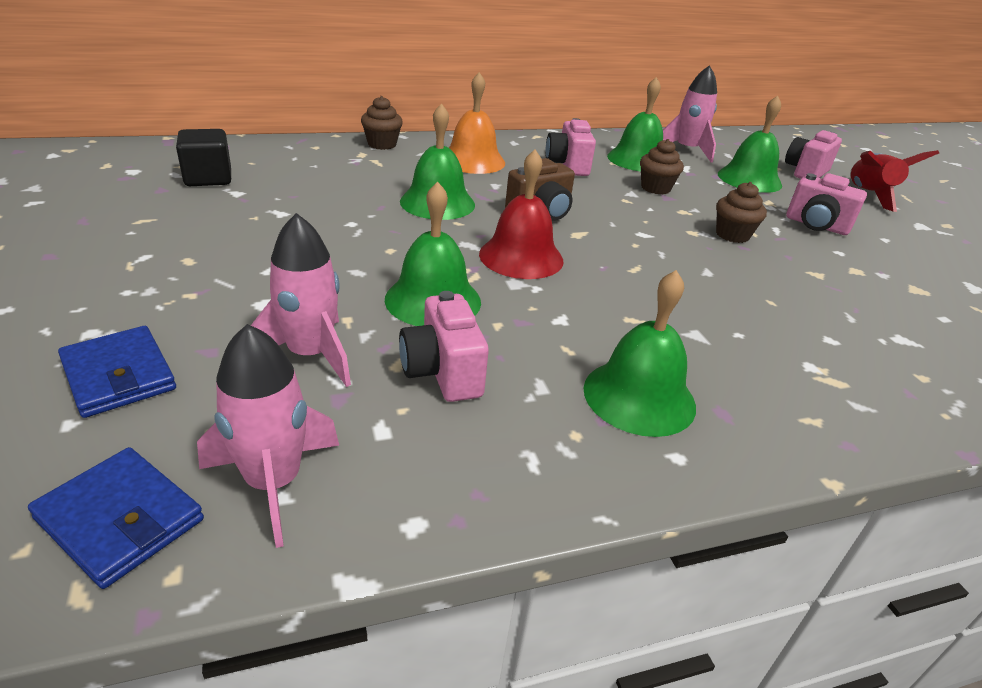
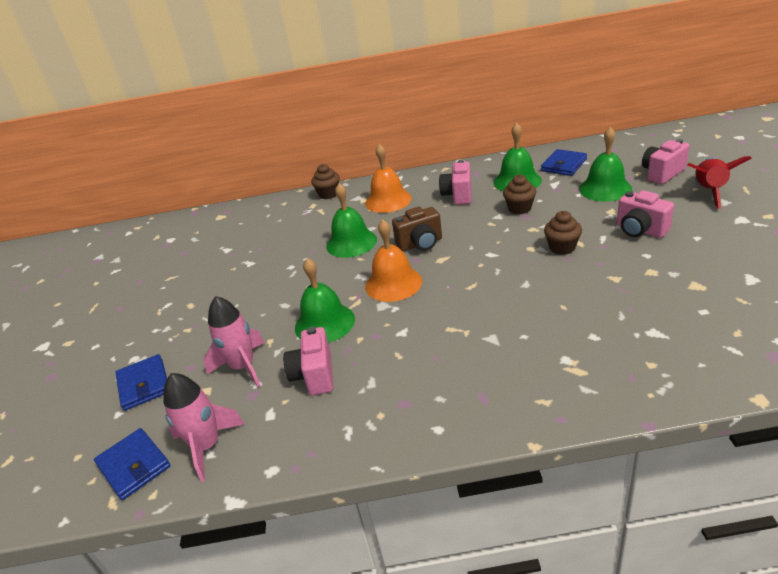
camera: 20 degrees right, 0 degrees up
(208, 178) = (212, 240): black cube -> none
(521, 257) = (393, 283): red bell -> orange bell
(639, 396) = (431, 387): green bell -> none
(686, 150) = (563, 165): pink rocket -> blue wallet

